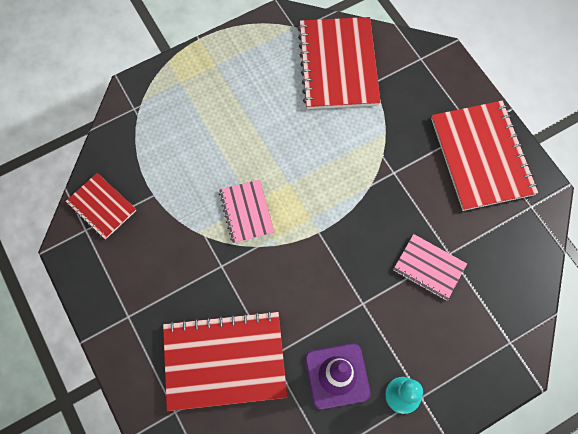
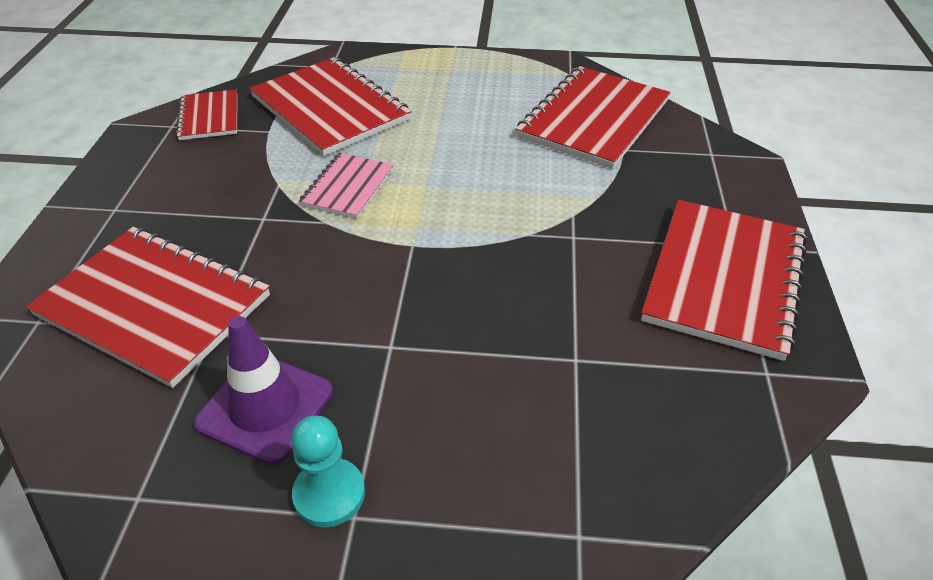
camera: 35 degrees right, 25 degrees down
(172, 150) = (330, 108): none -> red notebook
(429, 267) = (528, 359): pink notebook -> none

